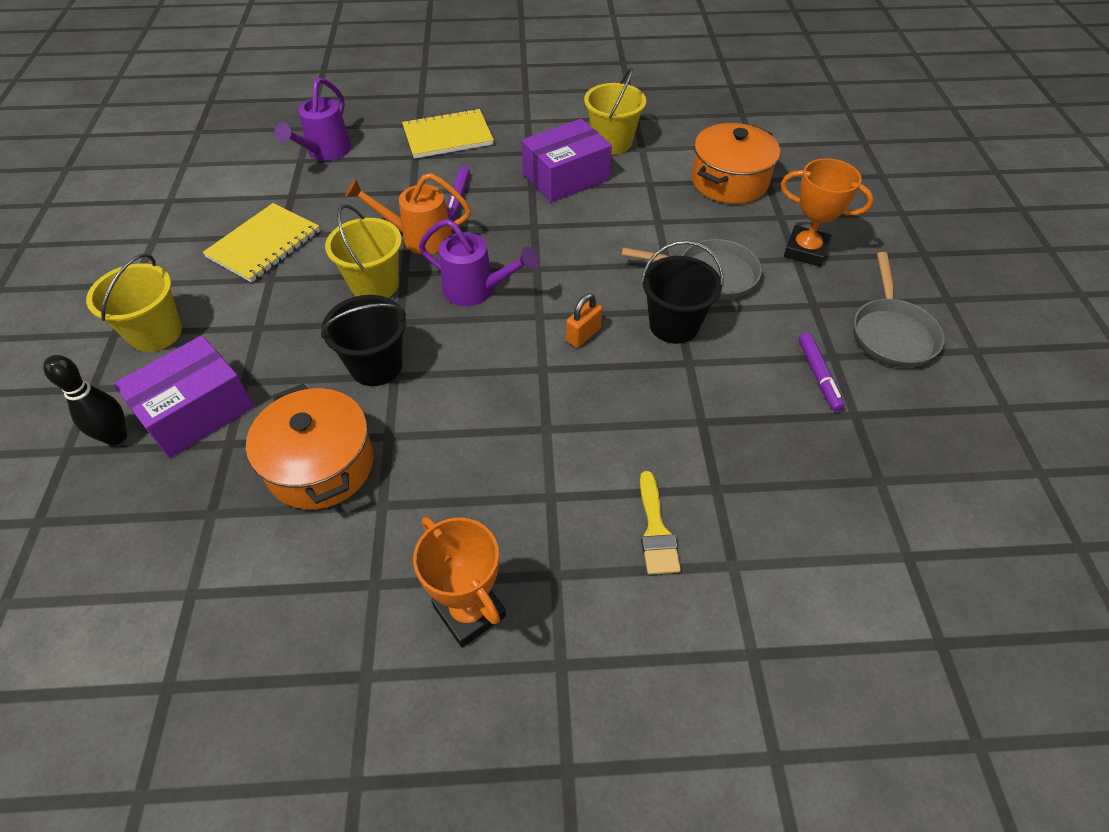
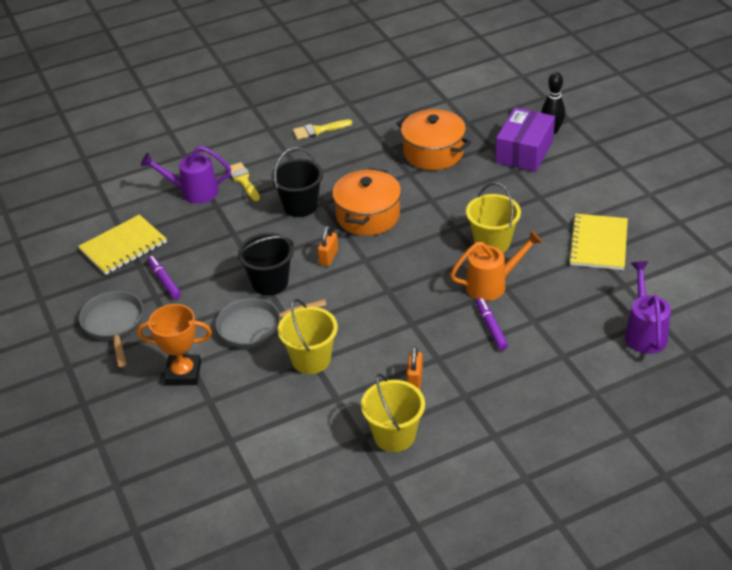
camera: 160 degrees right, 10 degrees down
(156, 333) = (597, 175): yellow bucket -> yellow bucket (311, 359)
(376, 366) = (446, 201): black bucket -> black bucket (300, 206)
(448, 136) = (554, 388): yellow notebook -> yellow notebook (123, 246)
(469, 611) = (318, 130): orange trophy -> yellow brush
(476, 290) = (420, 262): purple watering can -> purple watering can (194, 192)
(566, 177) = (414, 379): purple box -> orange padlock
(729, 181) = (264, 425): orange pot -> orange pot (368, 216)

